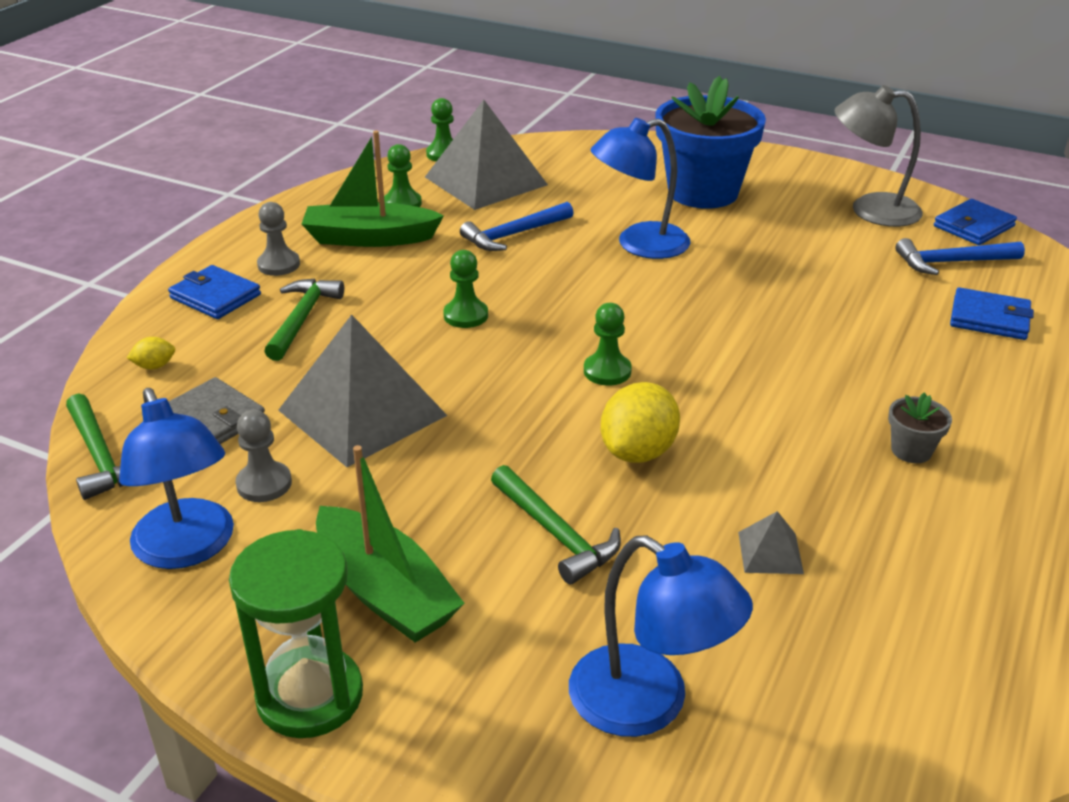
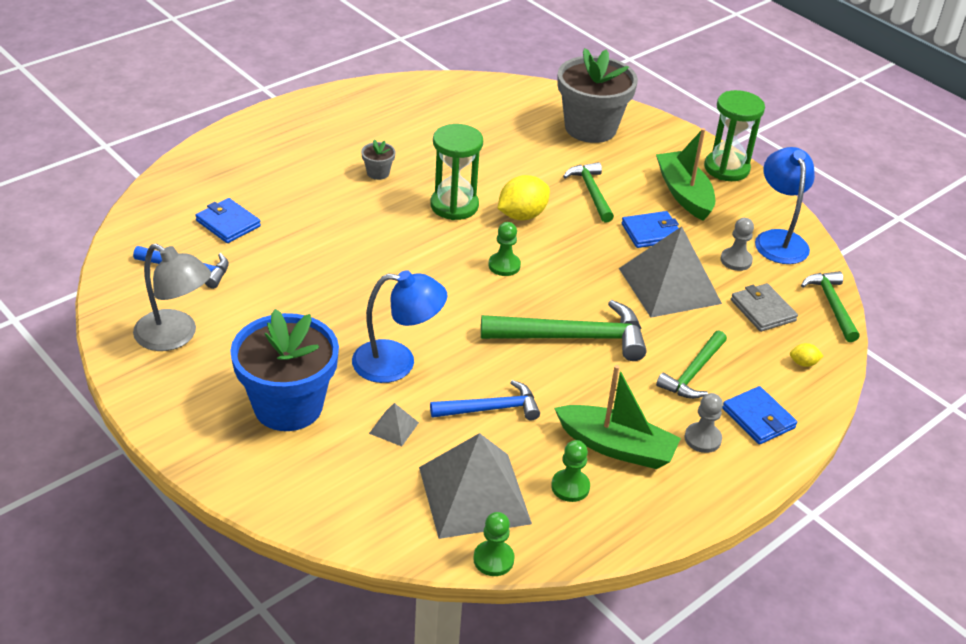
camera: 160 degrees left, 5 degrees up
(466, 315) = (572, 337): green pawn -> green hammer
(648, 704) = (590, 128): blue lamp -> grey flower pot
(749, 434) = (454, 205): none -> green hourglass
(770, 552) = (495, 156): grey pyramid -> grey pyramid (394, 428)
(973, 226) = (122, 294): blue wallet -> blue wallet (651, 232)

